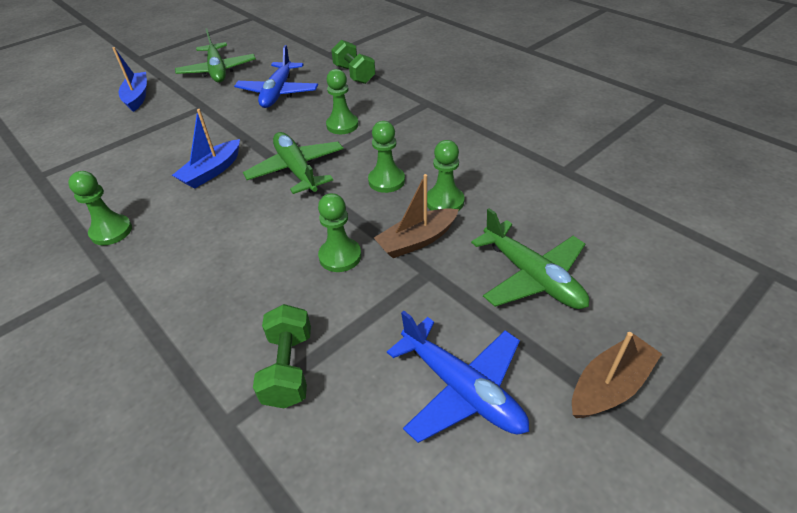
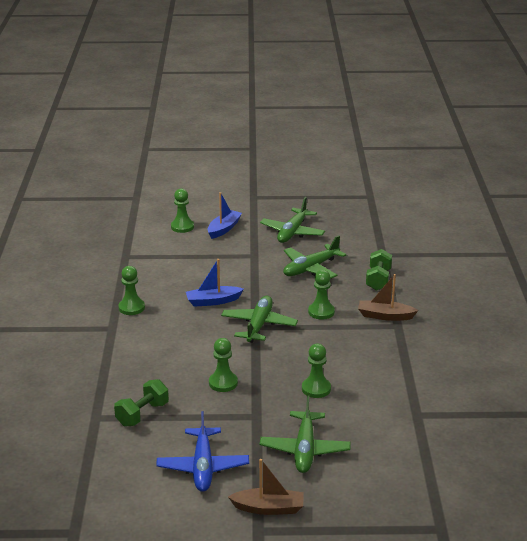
camera: 40 degrees right, 15 degrees down
(278, 93) = (310, 268): blue plane -> green plane
(386, 181) = (300, 359): green pawn -> green pawn (182, 227)
(417, 240) = (271, 398): brown boat -> brown boat (385, 316)

